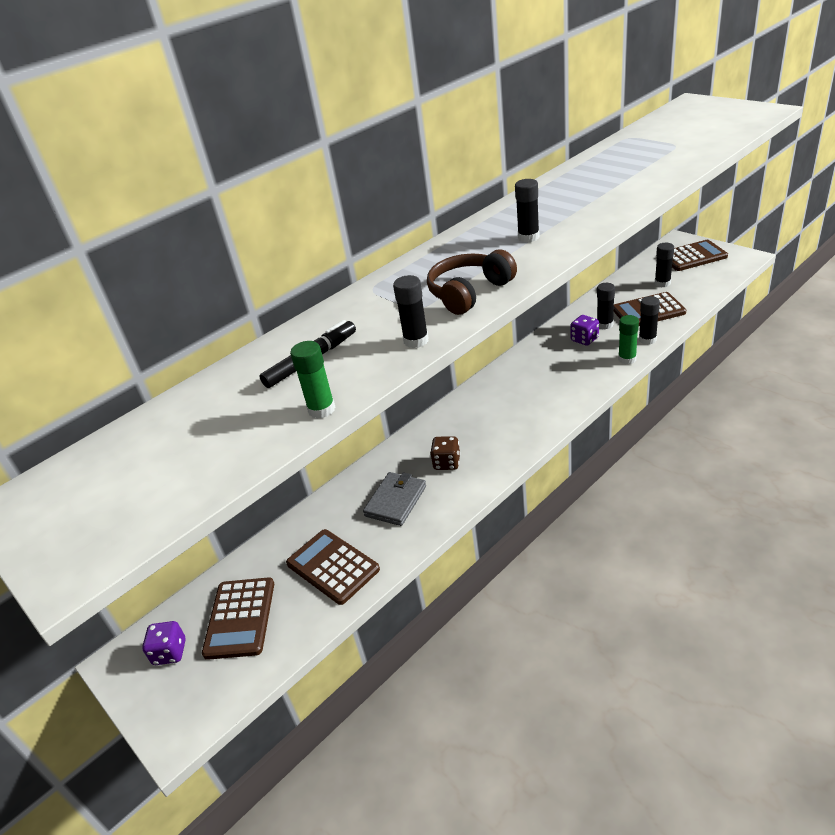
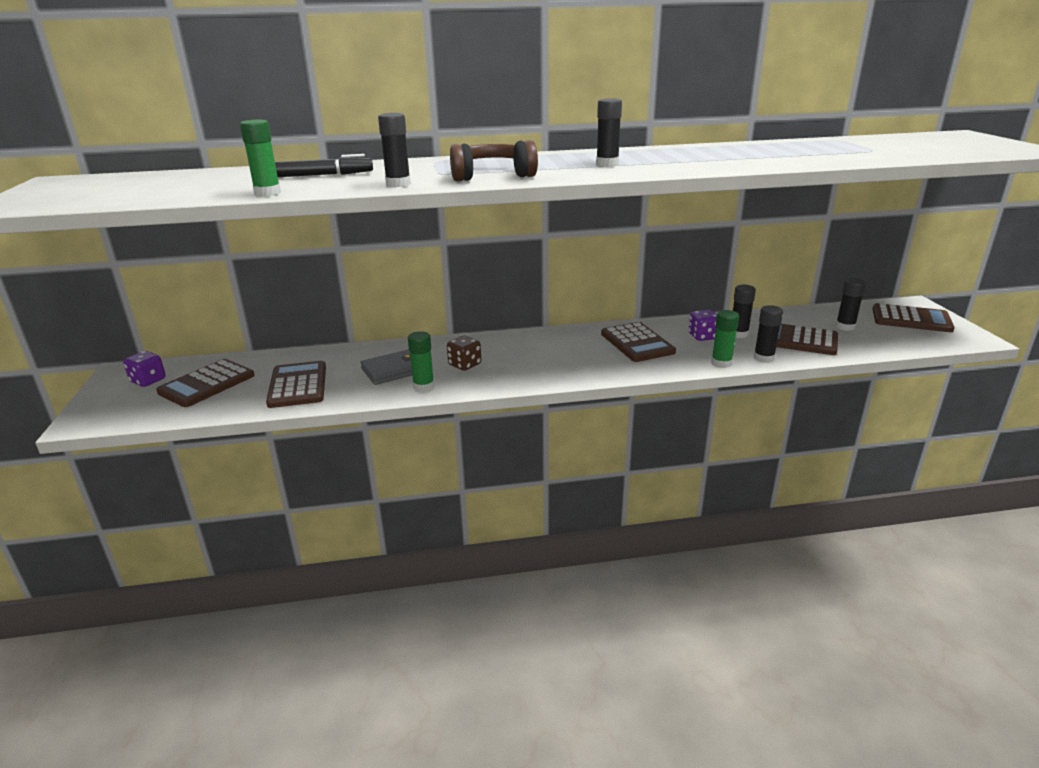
camera: 30 degrees right, 10 degrees down
(444, 503) = (423, 386): none -> green glue stick
(547, 370) = (637, 343): none -> brown calculator

